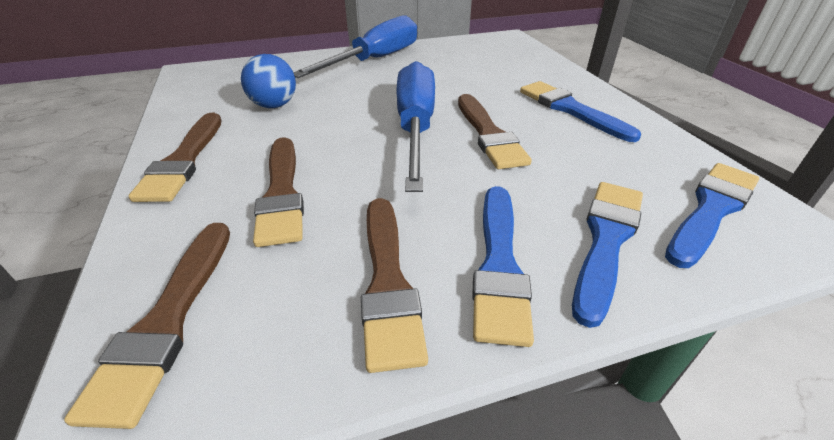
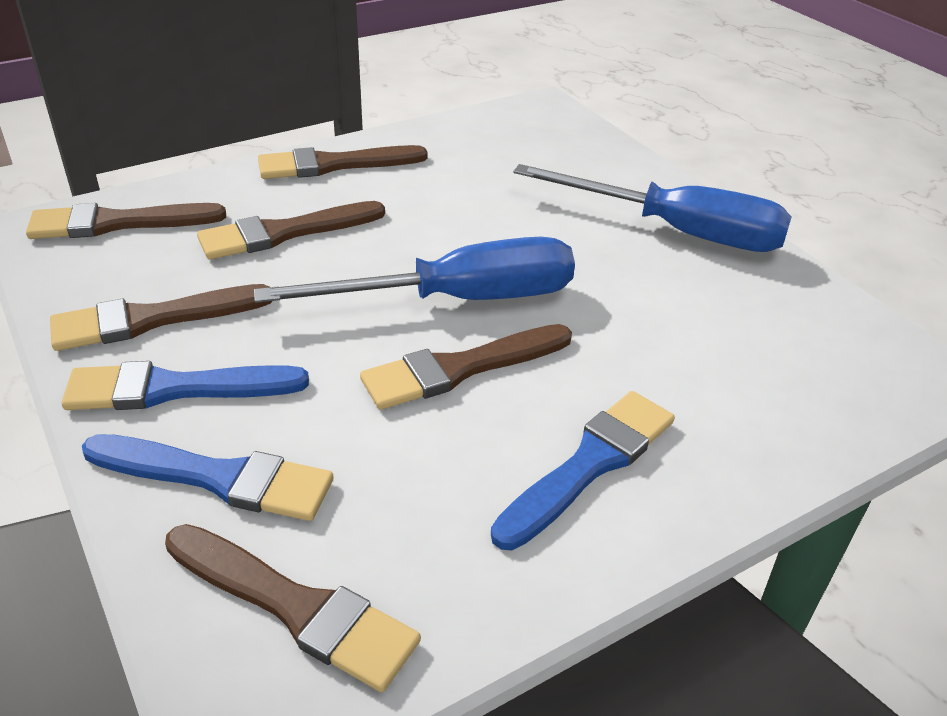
camera: 75 degrees right, 0 degrees up
(274, 105) = (475, 183): blue ball -> none
(711, 210) = (295, 607): blue brush -> brown brush

